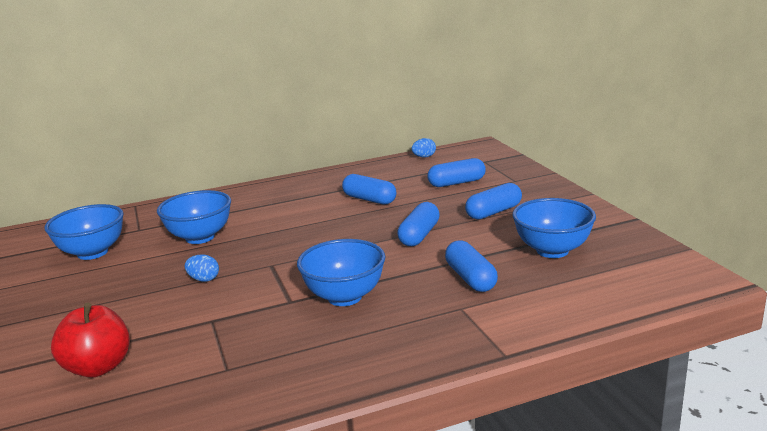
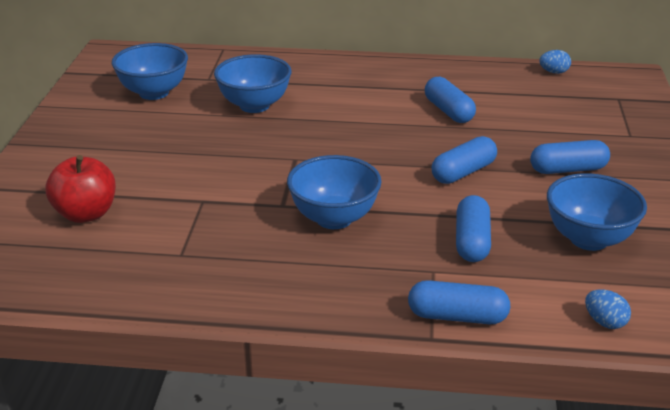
camera: 25 degrees right, 10 degrees up
(204, 279) = (225, 154): blue egg -> blue egg (605, 322)
(457, 183) = (560, 118): blue capsule -> blue capsule (457, 316)

